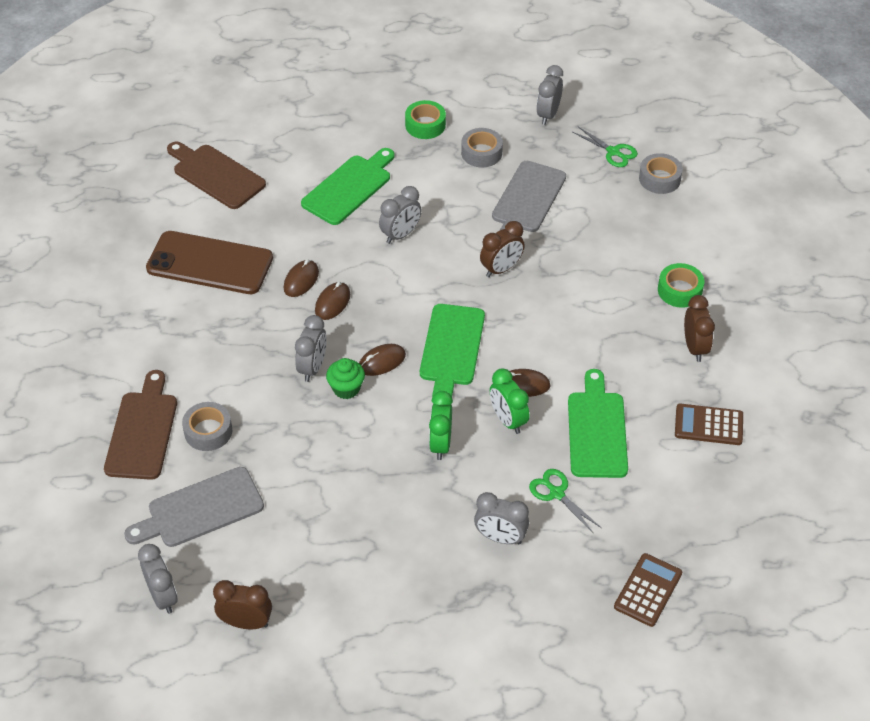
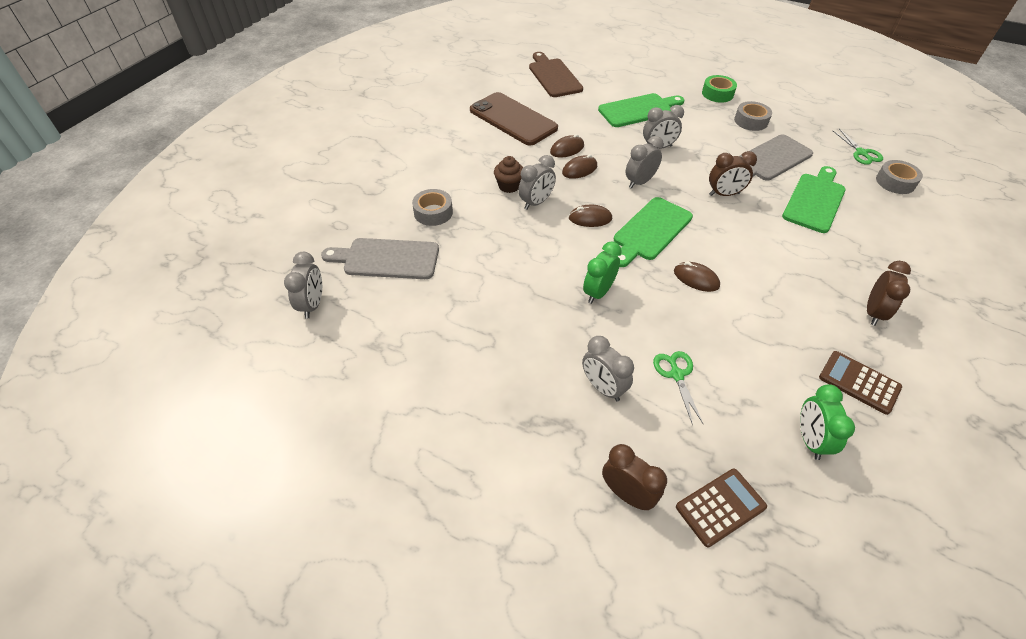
camera: 30 degrees right, 0 degrees up
(142, 431) = (391, 195): brown cutting board -> none
(246, 622) = (353, 353): brown clock -> brown clock (627, 494)
(268, 359) = (509, 186): none -> brown cupcake
(346, 388) = (551, 225): green cupcake -> none
(508, 420) = (666, 299): green clock -> green clock (809, 440)
(548, 114) = (817, 115): grey clock -> grey clock (639, 182)
(597, 430) = (743, 340): green cutting board -> green cutting board (815, 200)
(679, 290) = (878, 264): green tape -> none

